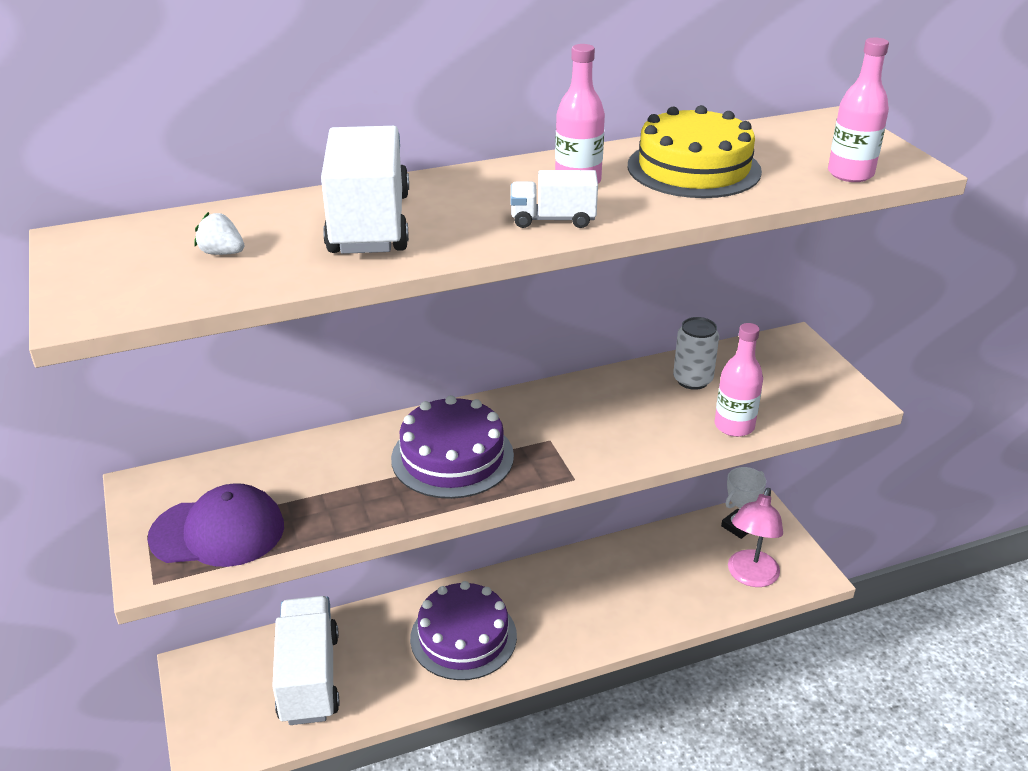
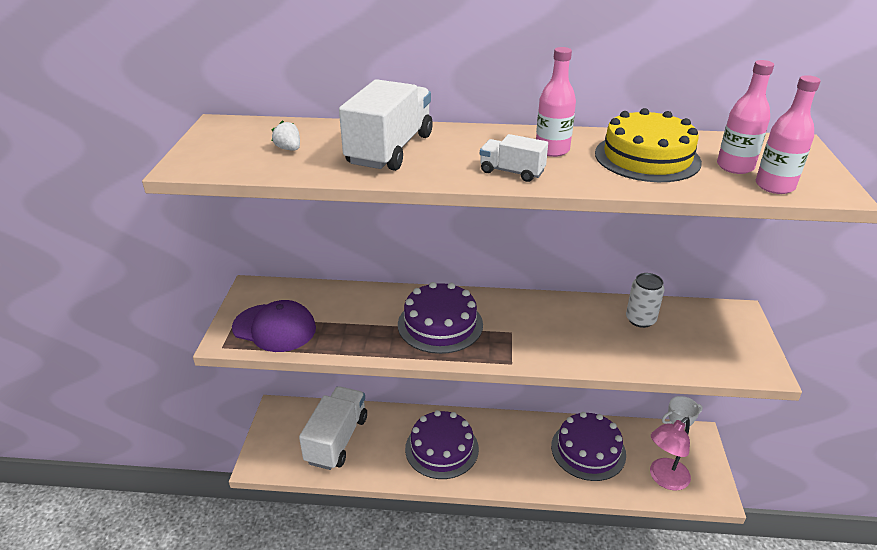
camera: 25 degrees right, 0 degrees up
(647, 573) = (588, 450): none -> purple cake
(734, 426) = (652, 361): pink bottle -> pink bottle (735, 167)

